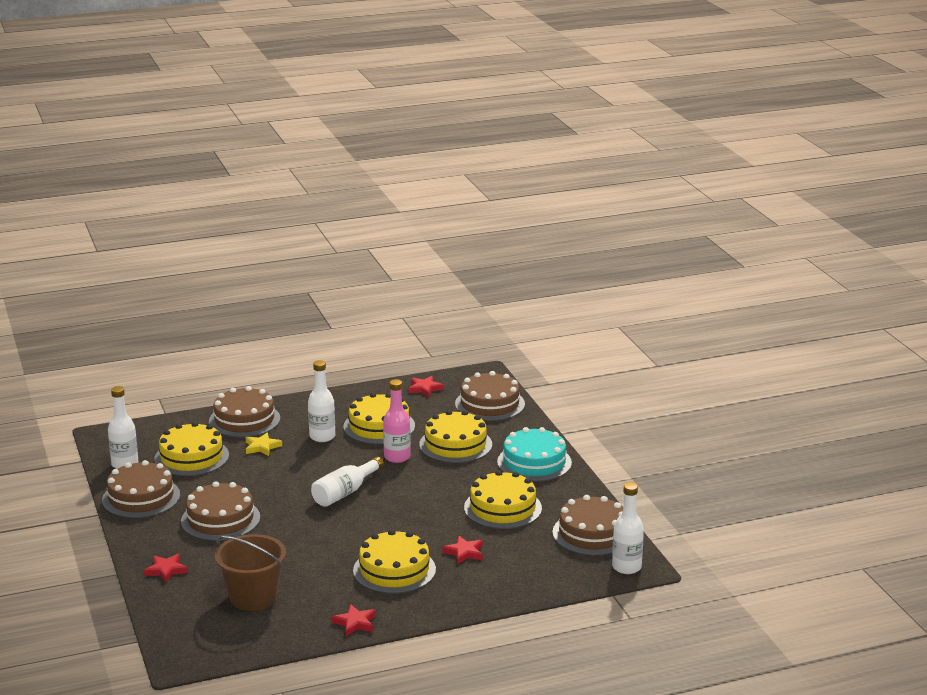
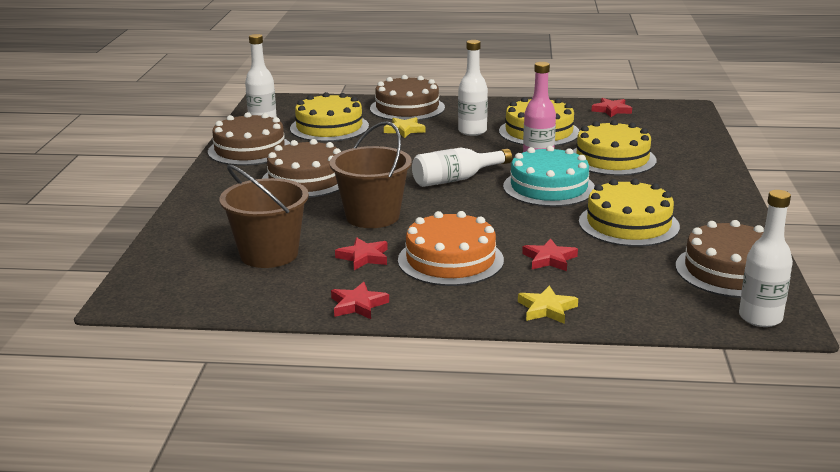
camera: 25 degrees right, 0 degrees up
(166, 570) = (208, 212): red star -> red star (364, 257)
(305, 544) = (372, 216): none -> brown bucket
(394, 570) = (450, 260): yellow cake -> orange cake
(487, 594) = (546, 309): none -> yellow star
(490, 404) = (676, 131): brown cake -> none
(534, 462) = (696, 188): turquoise cake -> turquoise cake (549, 187)

